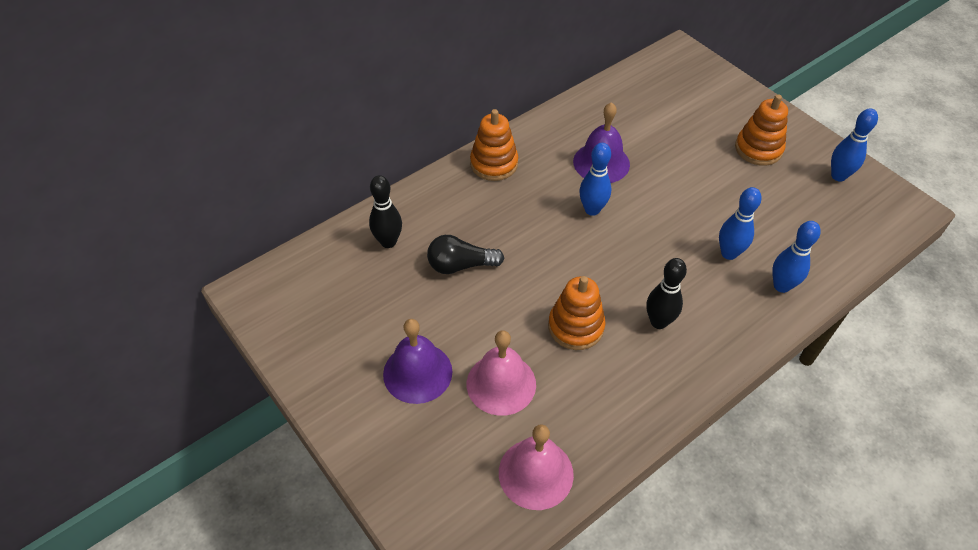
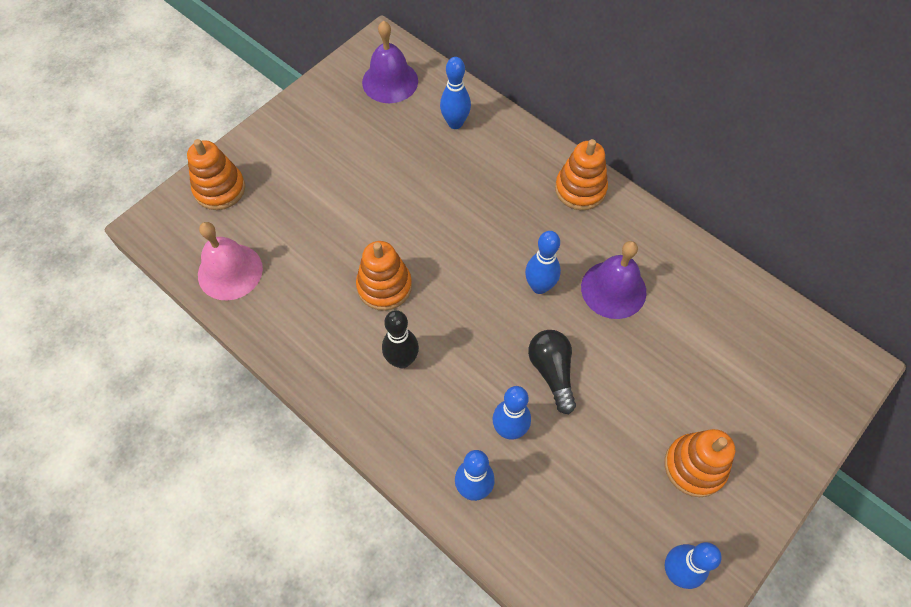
camera: 80 degrees right, 10 degrees up
(388, 242) = (455, 123): black bowling pin -> blue bowling pin
(415, 480) = (220, 189): none -> orange stacking toy
(417, 372) = (318, 172): purple bell -> purple bell (390, 81)
(460, 265) = (439, 183): black light bulb -> black light bulb (552, 372)
(501, 384) = (314, 234): pink bell -> none

